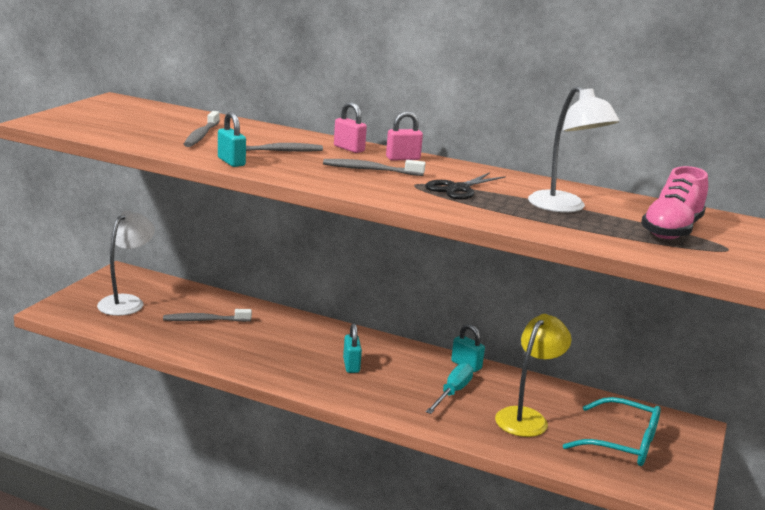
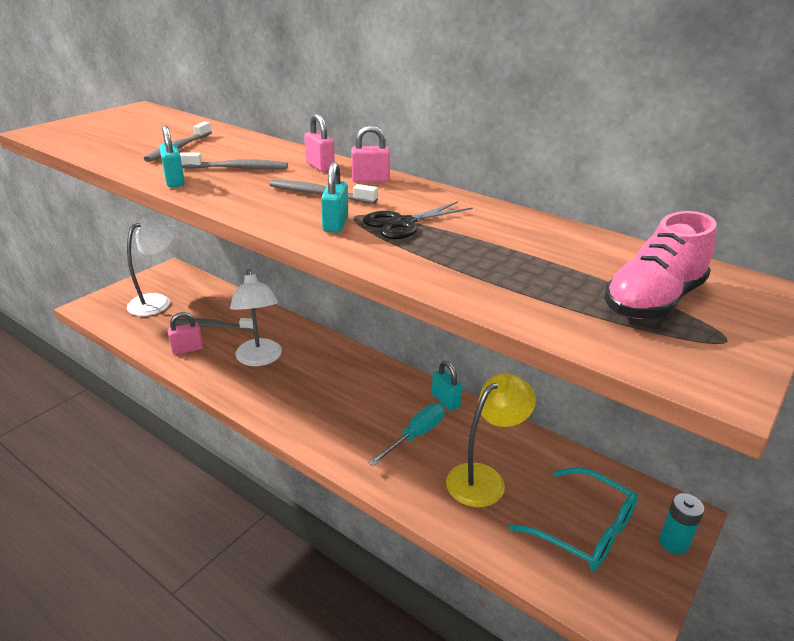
camera: 15 degrees right, 10 degrees up
(190, 341) = (187, 349): none -> pink padlock
(351, 365) = (326, 391): turquoise padlock -> turquoise padlock (335, 224)
(564, 207) = (521, 256): white lamp -> white lamp (259, 359)
(693, 445) = (673, 543): none -> turquoise battery

